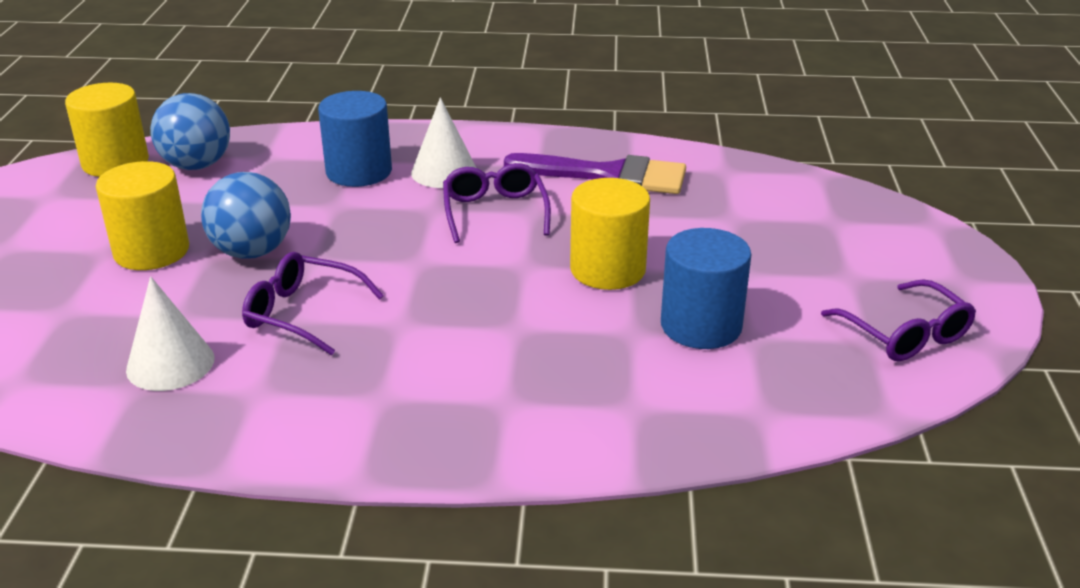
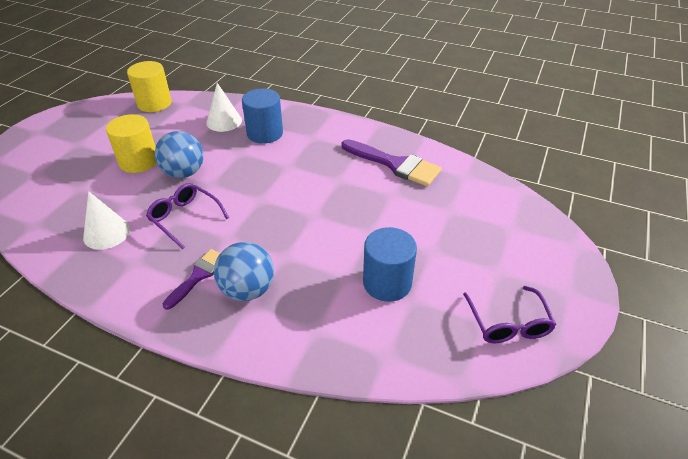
camera: 20 degrees right, 10 degrees up
(197, 165) = (190, 113): blue ball -> blue ball (247, 290)
(388, 384) = (198, 275): none -> purple brush
(444, 172) = (308, 143): white cone -> white cone (224, 121)
(495, 212) = (319, 175): purple glasses -> none
(607, 269) = (357, 229): yellow cylinder -> none

